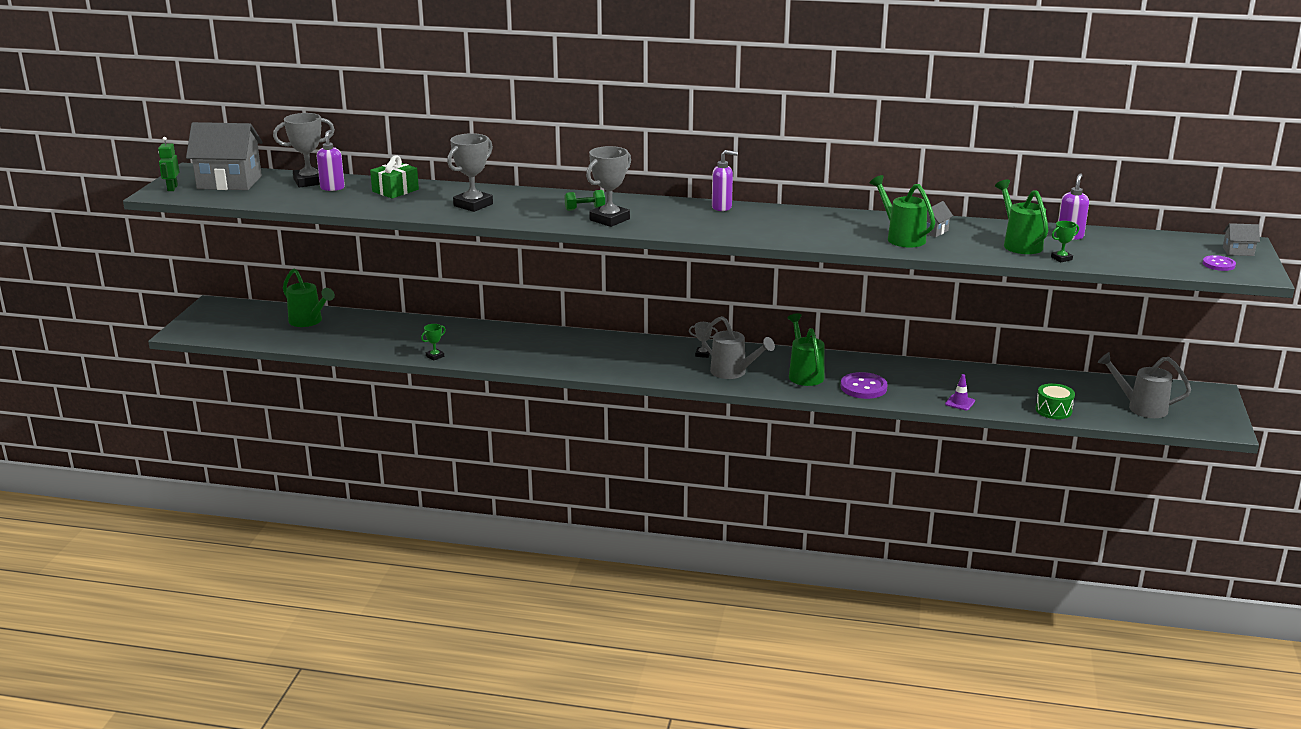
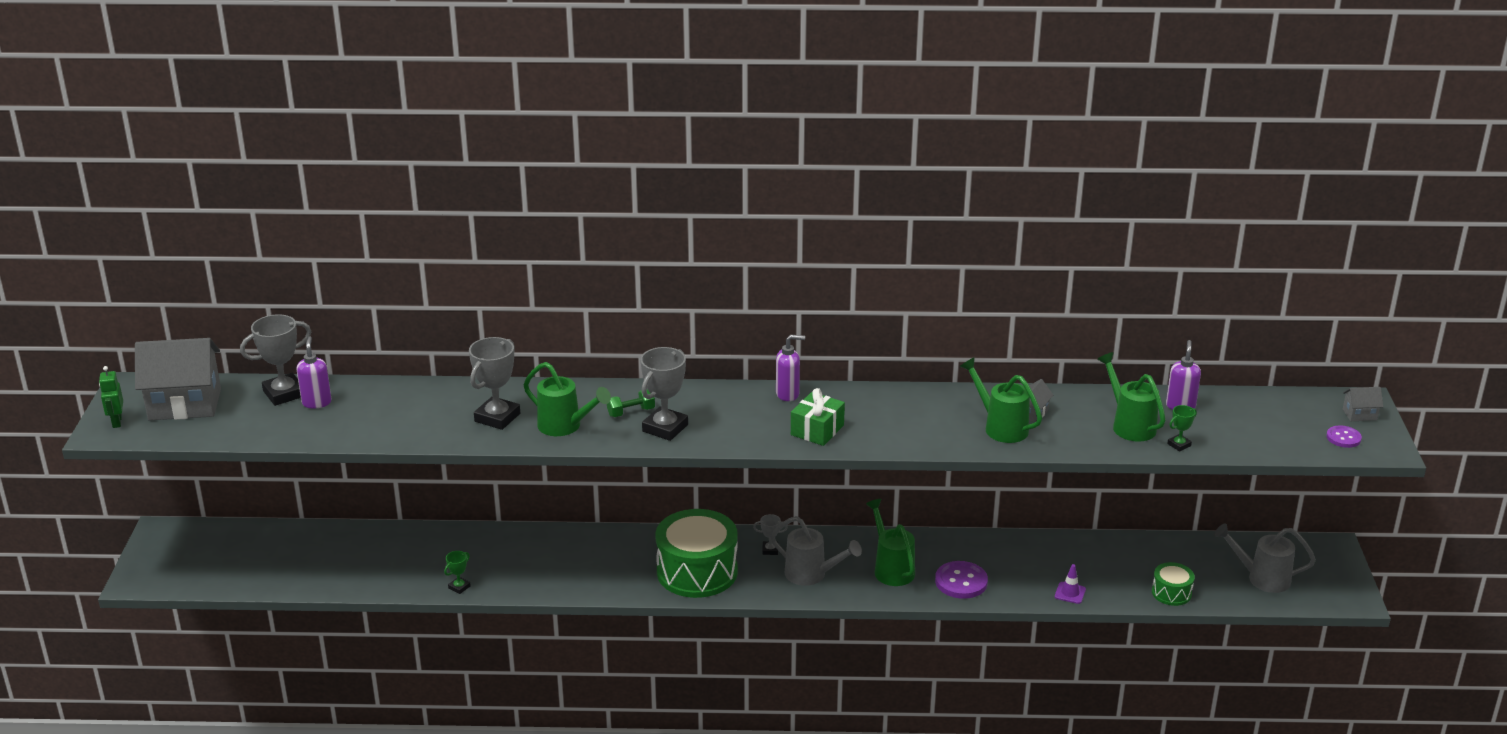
camera: 10 degrees left, 5 degrees up
(308, 321) = (288, 547): green watering can -> green watering can (565, 426)
(395, 190) = (395, 400): green gift -> green gift (817, 430)
(636, 363) = (697, 571): none -> green drum

